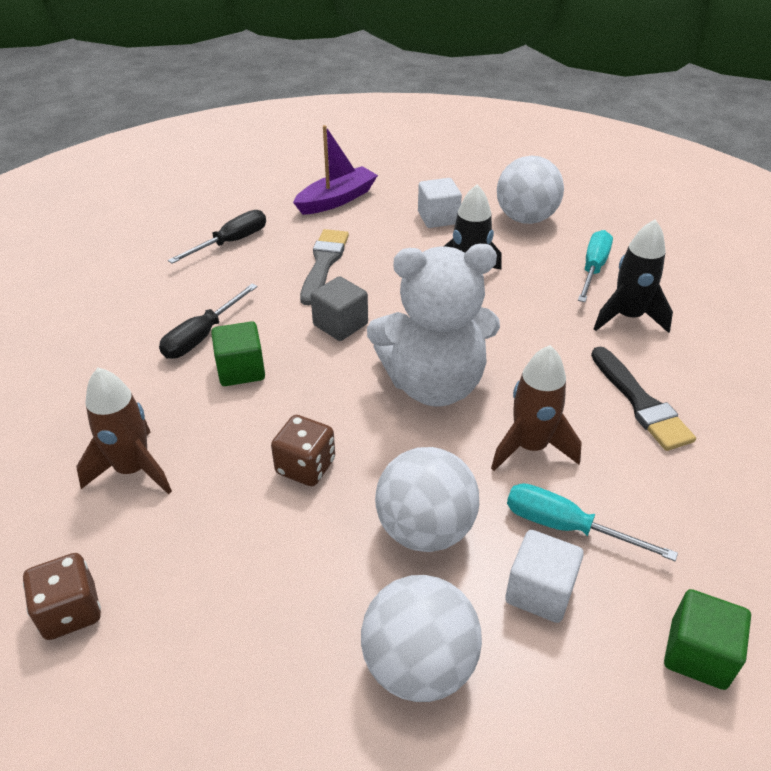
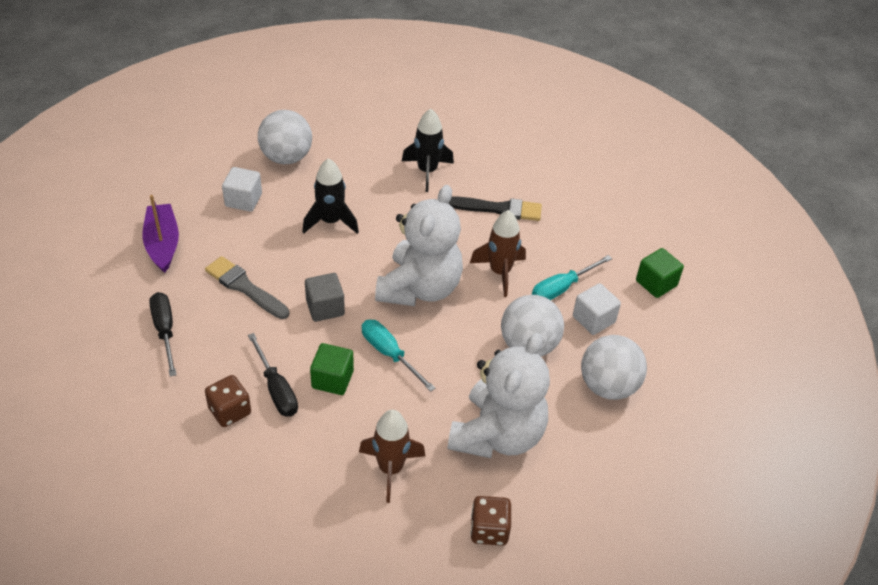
camera: 65 degrees left, 5 degrees up
(241, 556) = (497, 435): none -> white teddy bear
(305, 467) = (447, 379): brown dice -> brown dice (230, 411)
(593, 268) = (369, 158): turquoise screwdriver -> turquoise screwdriver (389, 354)

